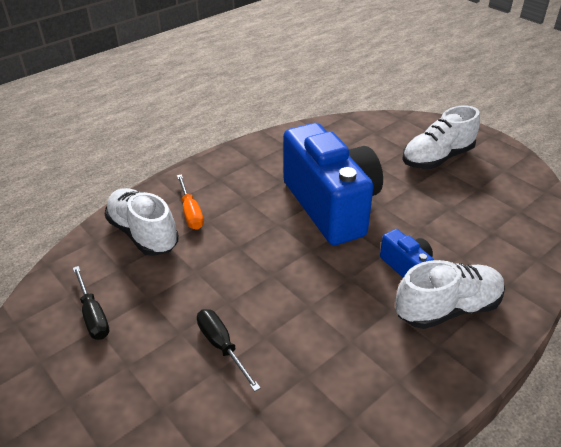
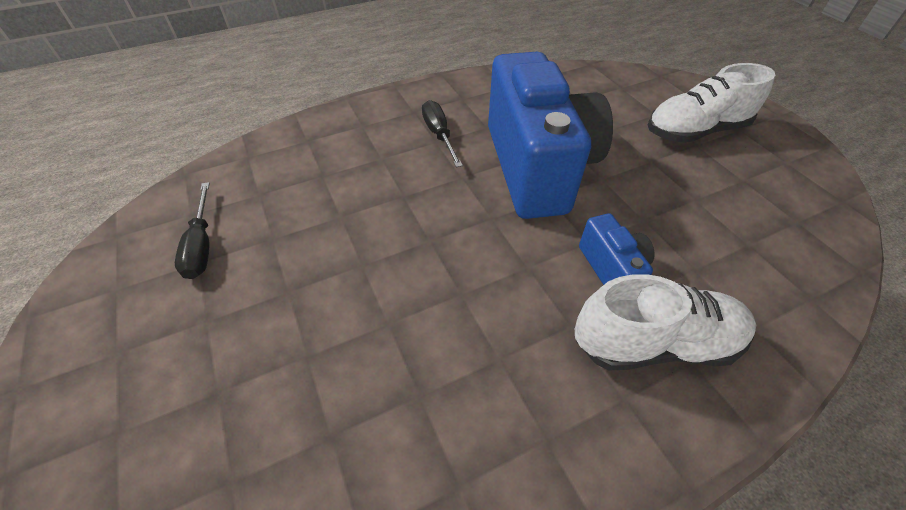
camera: 15 degrees right, 10 degrees up
(143, 234) = (303, 159): white shoe -> none
(191, 212) = (366, 144): orange screwdriver -> none
(222, 346) = (329, 323): black screwdriver -> black screwdriver (439, 135)

